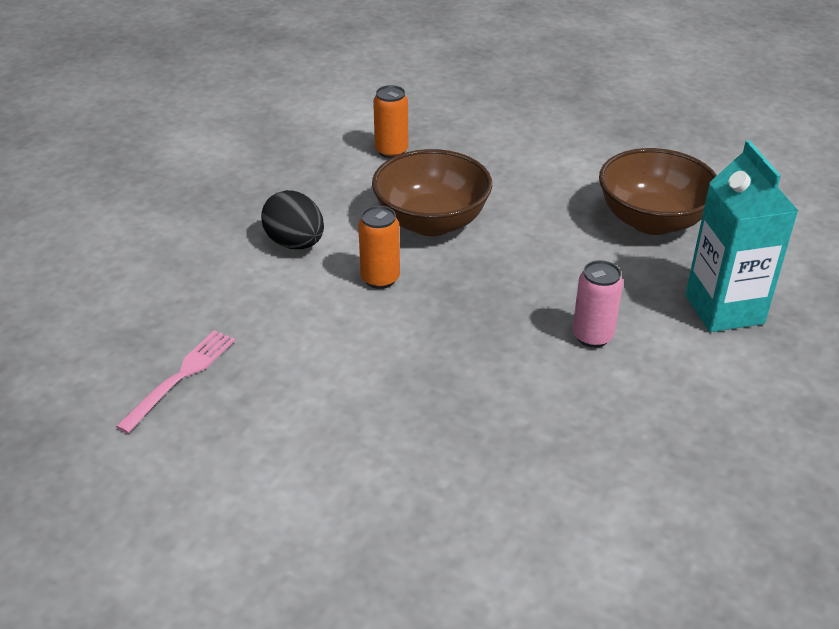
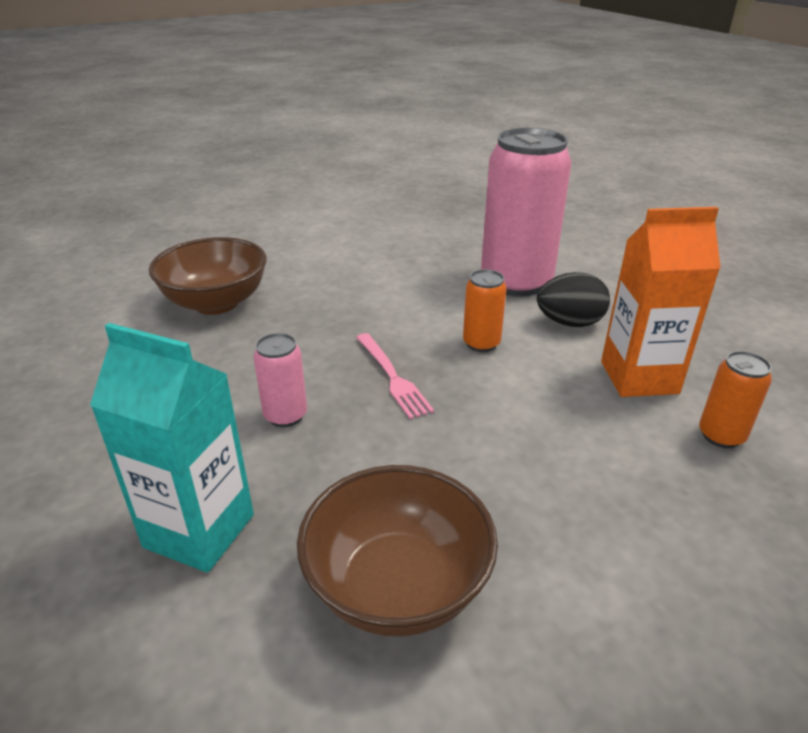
camera: 125 degrees right, 5 degrees down
(181, 377) = (453, 249): pink fork -> pink fork (392, 377)
(236, 299) = (516, 282): none -> pink can
(352, 192) = (639, 377): none -> orange carton
(431, 222) = (545, 403): brown bowl -> brown bowl (216, 303)

